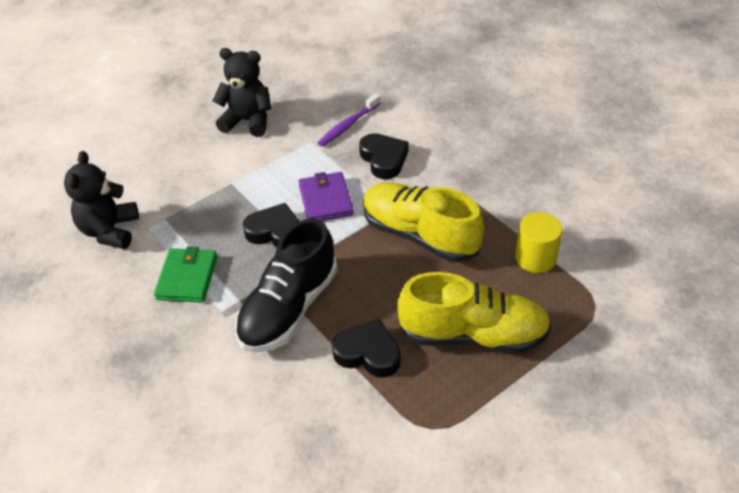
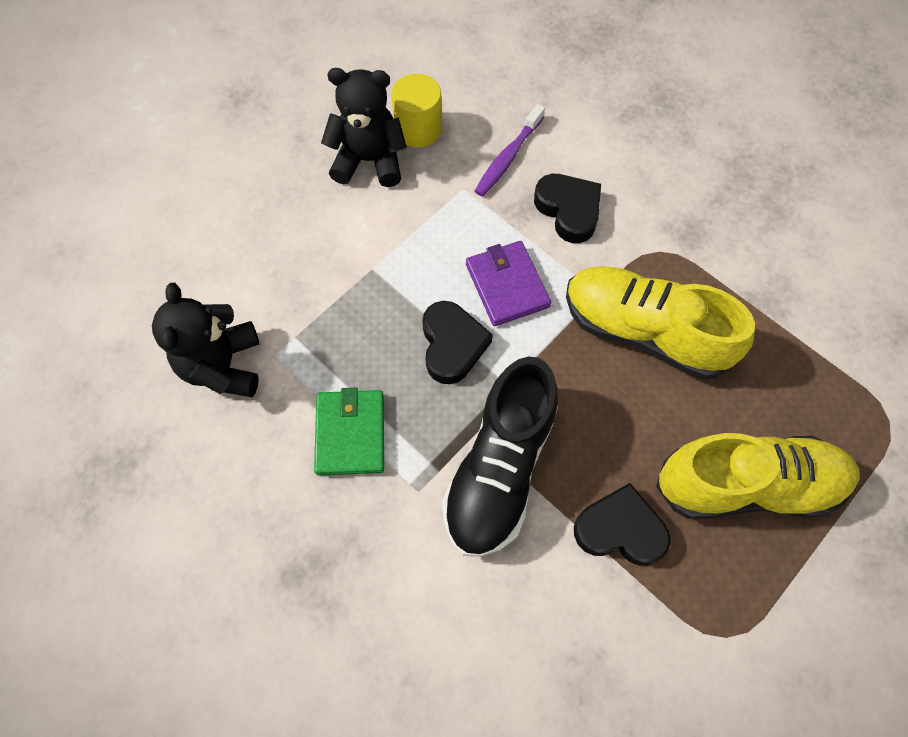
camera: 10 degrees left, 20 degrees up
(275, 232) = (452, 345): black heart -> black heart turned 75 degrees clockwise
(535, 258) = (799, 353): yellow cylinder -> yellow cylinder (418, 129)

